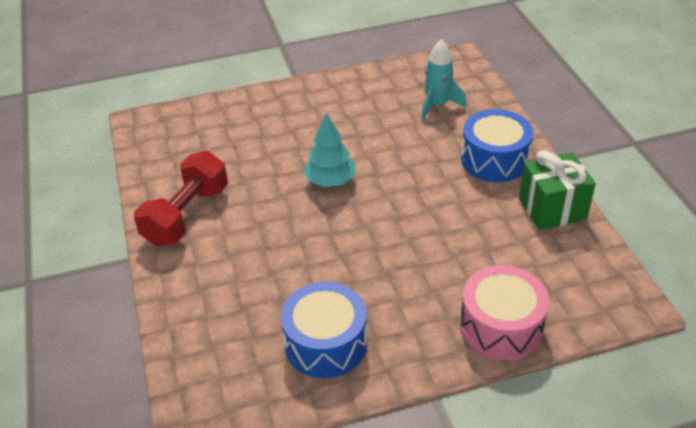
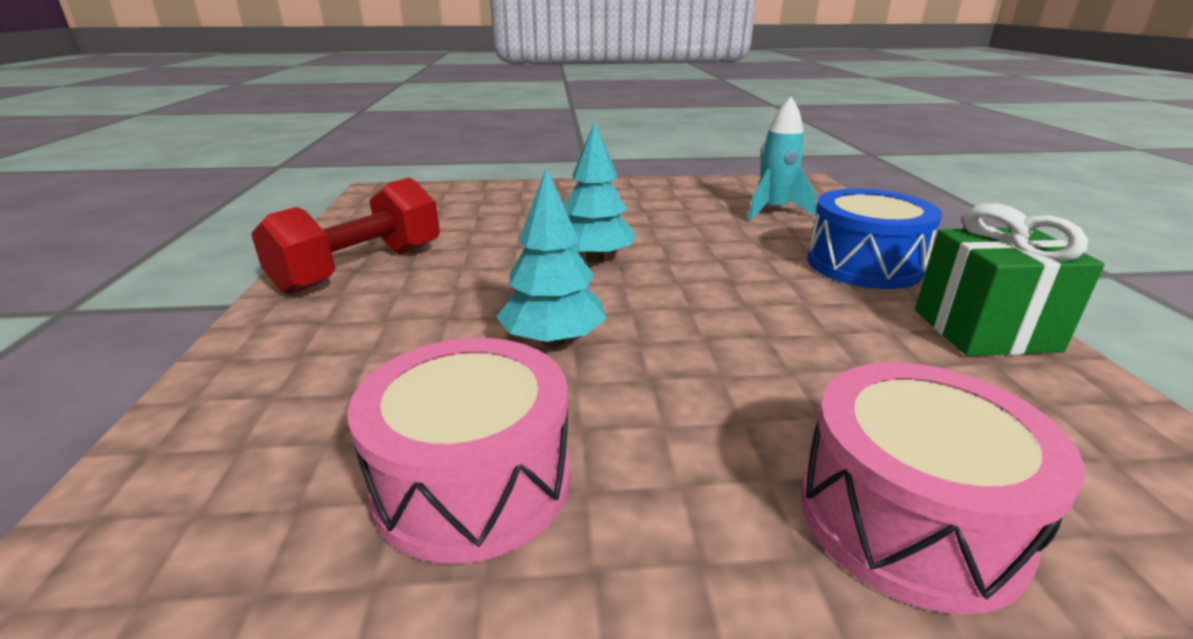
camera: 10 degrees right, 15 degrees down
(326, 343) = (473, 481): blue drum -> pink drum
(330, 256) = (553, 341): none -> turquoise tree

